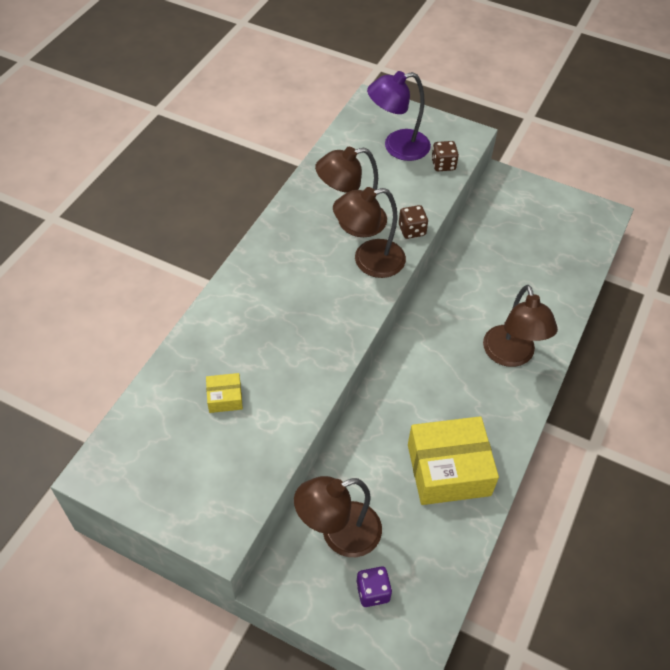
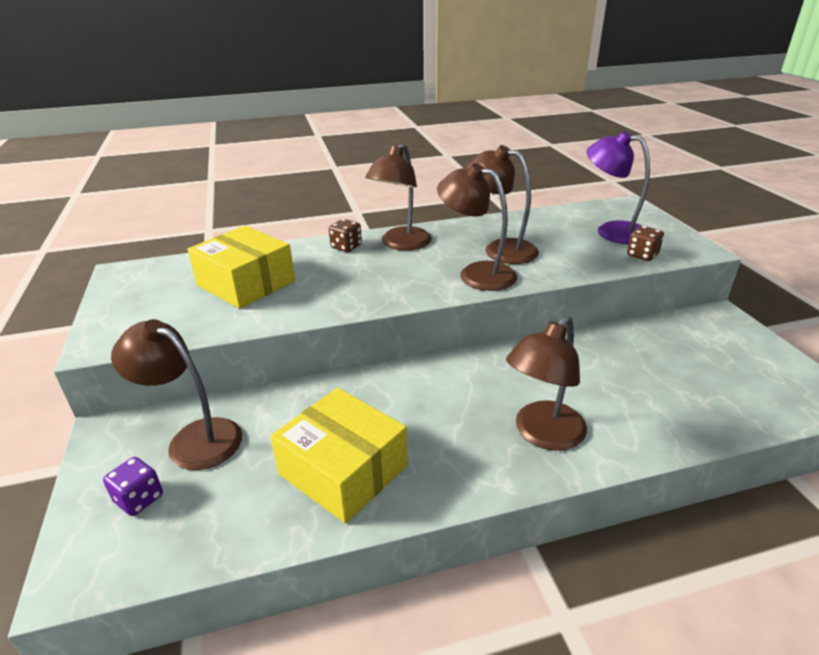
camera: 50 degrees right, 20 degrees down
(225, 397) = (246, 283): yellow box -> yellow box, size x2.19
(274, 266) = (401, 244): none -> brown lamp
(412, 230) = (545, 275): brown dice -> brown dice (346, 247)

